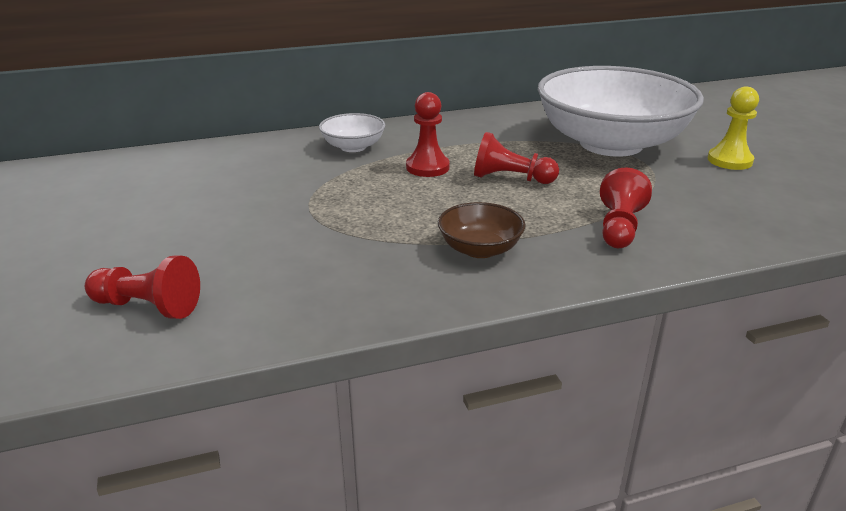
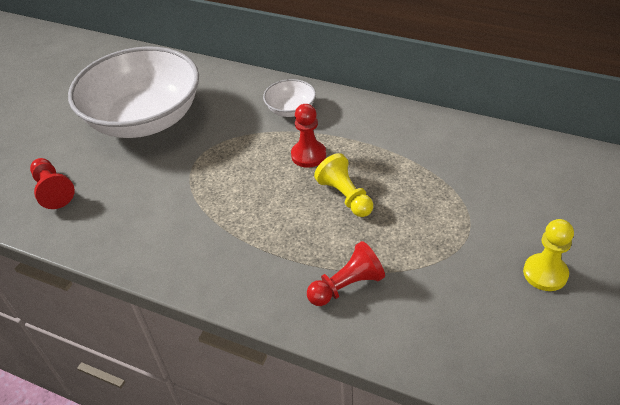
camera: 45 degrees right, 15 degrees up
(480, 249) = (239, 249): brown bowl -> none
(510, 178) = (345, 196): red pawn -> yellow pawn
(610, 144) = (473, 199): white bowl -> white bowl (145, 119)

